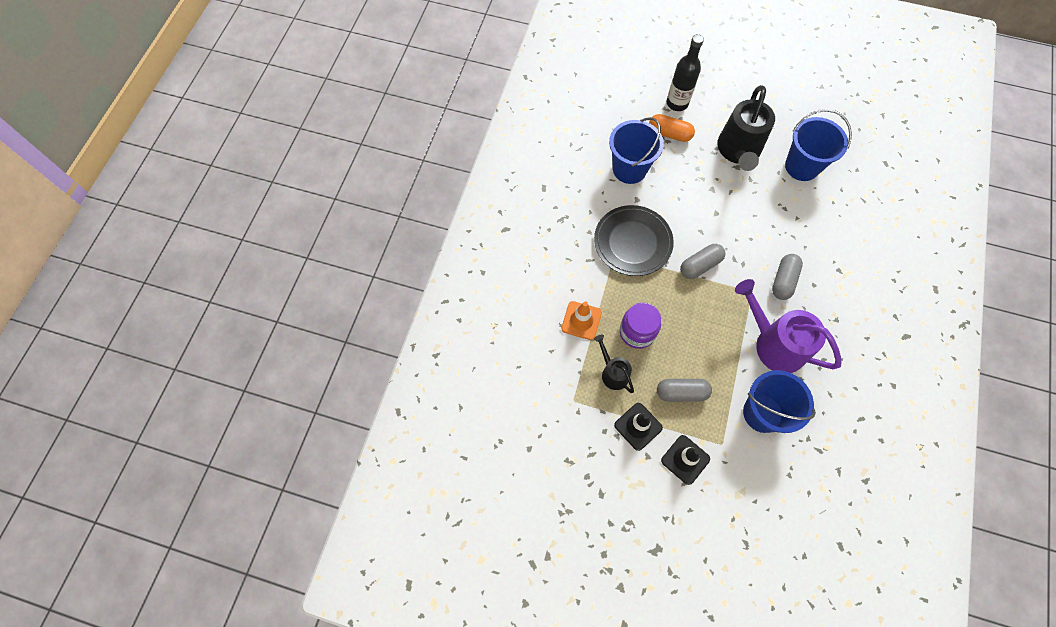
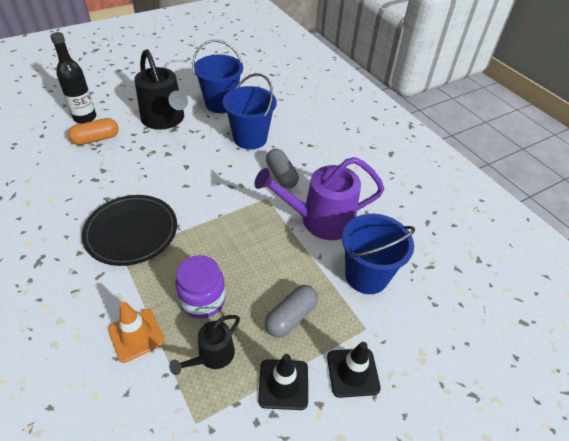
camera: 50 degrees left, 20 degrees down
(612, 372) = (212, 356): black watering can -> black watering can turned 60 degrees counterclockwise
(629, 169) = (79, 182): blue bucket -> blue bucket (250, 138)
(700, 265) = (208, 209): grey capsule -> none

